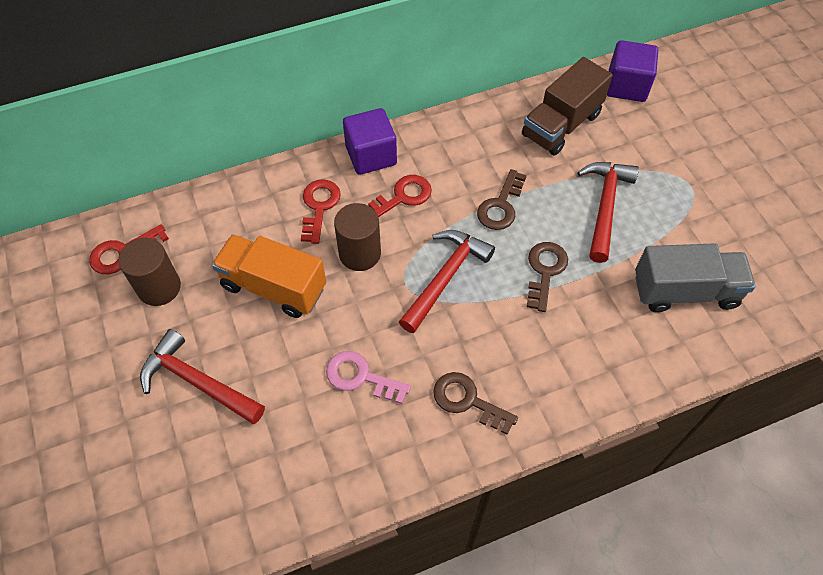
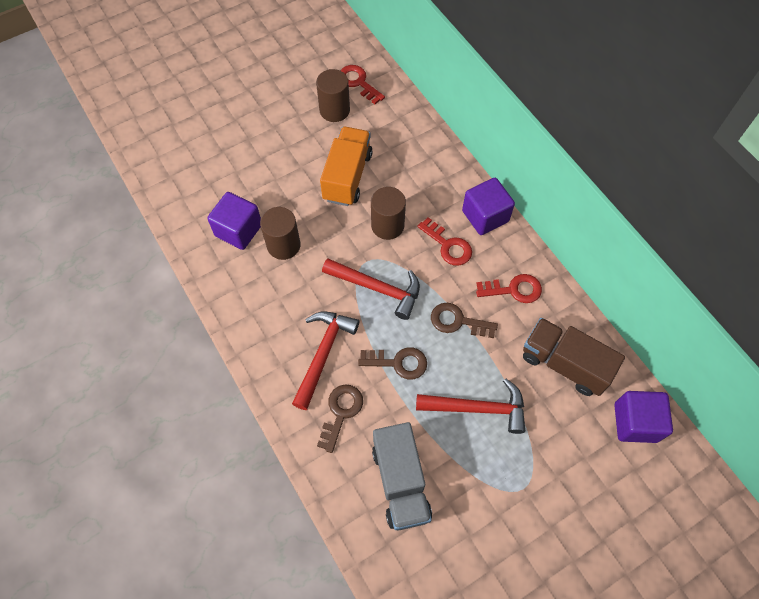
camera: 80 degrees right, 5 degrees up
(197, 381) = (267, 150): red hammer -> red hammer (323, 353)
(319, 207) = (425, 190): red key -> red key (514, 289)
(323, 433) = (238, 230): none -> purple cube
(361, 377) = (283, 245): pink key -> brown cylinder
(467, 401) = (274, 318): brown key -> brown key (341, 412)

